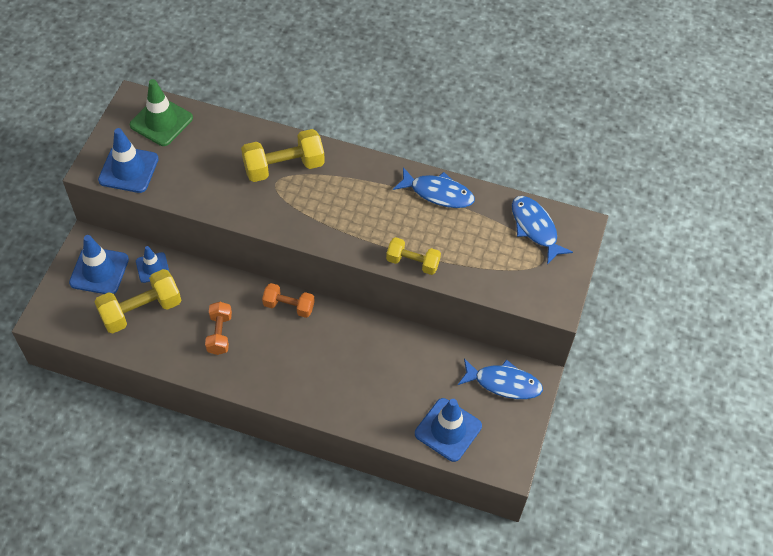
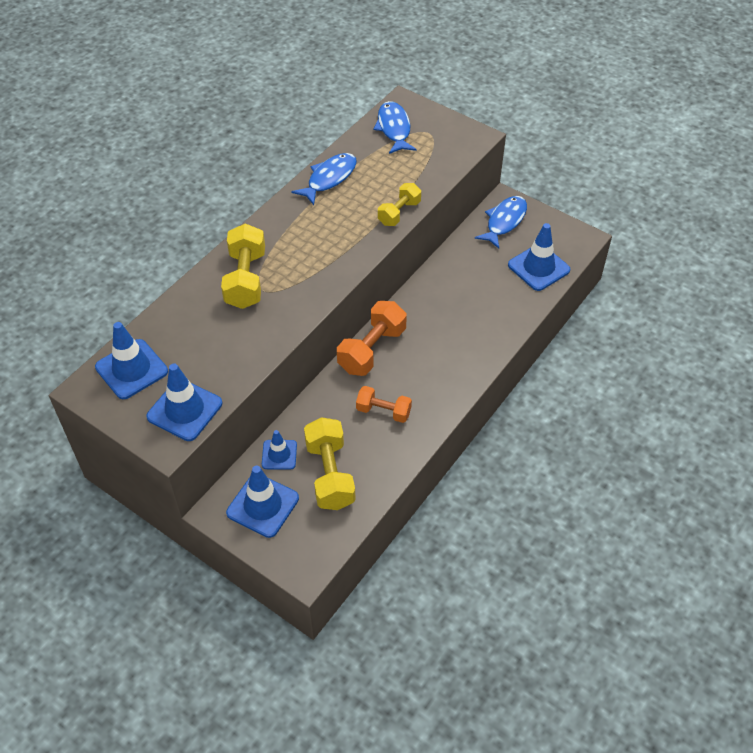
camera: 70 degrees left, 5 degrees down
(161, 121) = (131, 369): green traffic cone -> blue traffic cone
(289, 306) = (372, 350): orange dumbbell -> orange dumbbell, size x1.59
(535, 228) = (394, 128): blue fish -> blue fish turned 90 degrees clockwise

